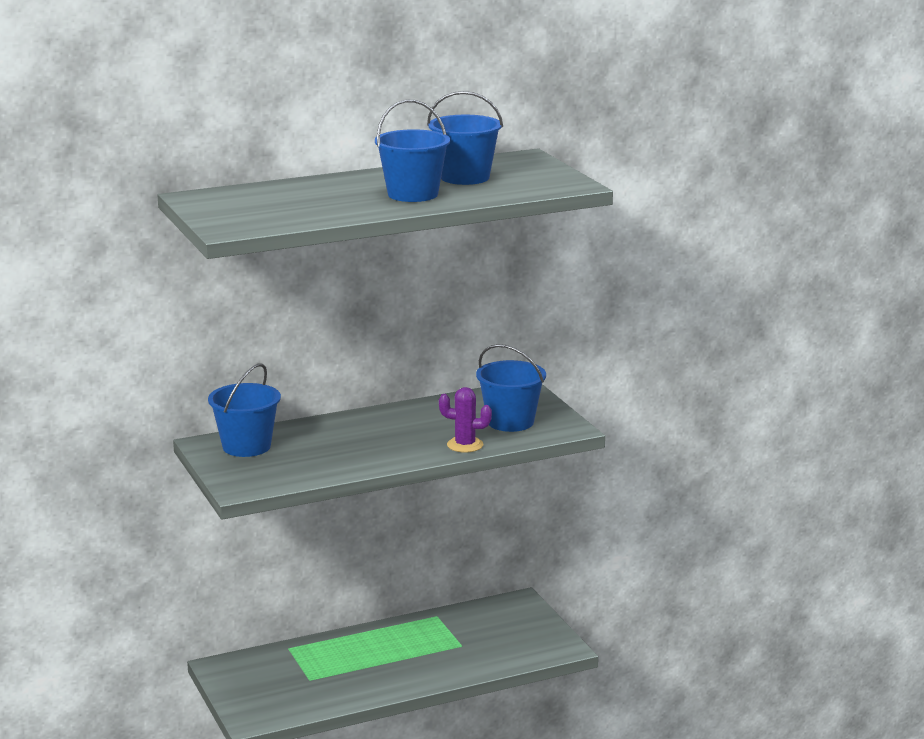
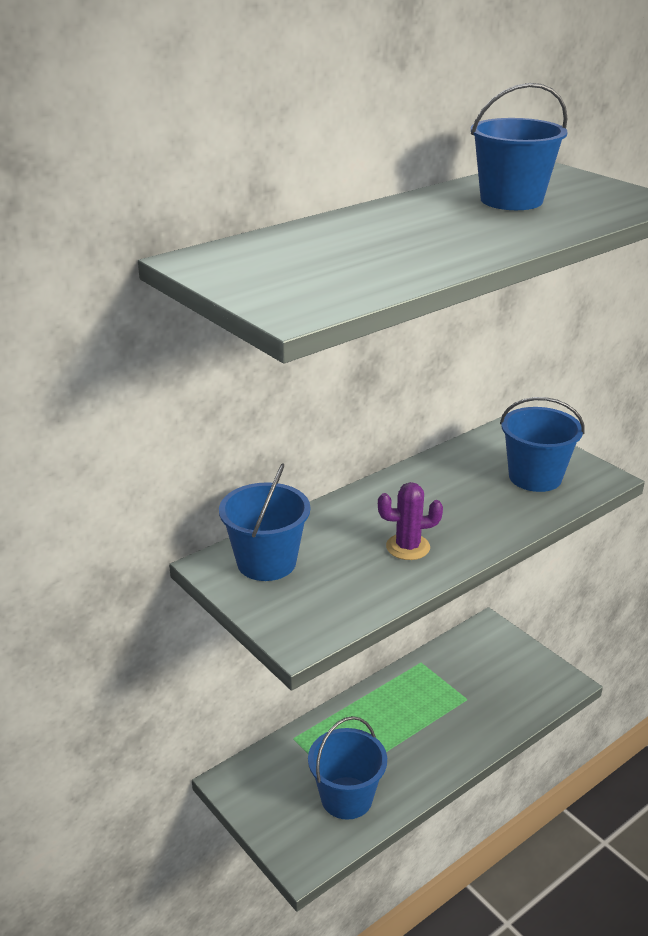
camera: 15 degrees left, 10 degrees up
(413, 194) = (480, 229): blue bucket -> blue bucket (346, 798)
(465, 445) = (513, 519): purple cactus -> purple cactus (408, 547)

